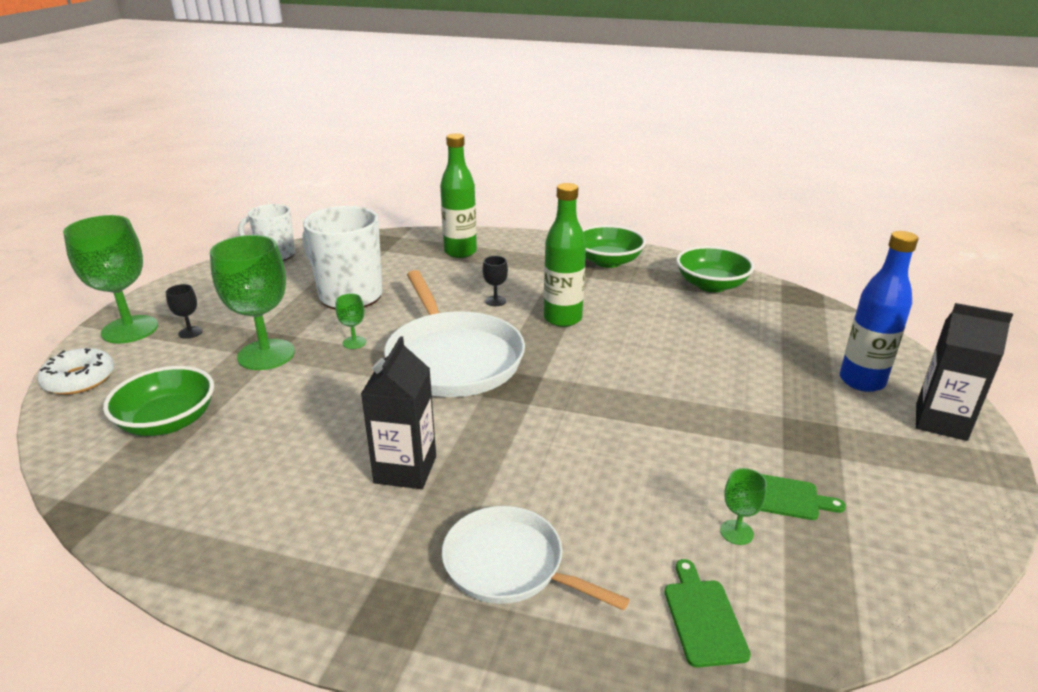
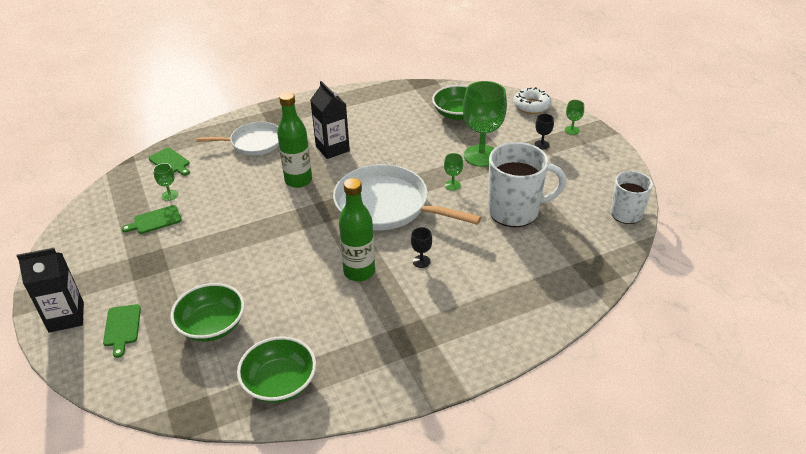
camera: 140 degrees right, 10 degrees up
(130, 329) = (571, 130): green goblet -> green goblet, size x0.43
(460, 252) = (519, 297): green bottle -> green bottle (298, 180)
(608, 261) = (393, 363): green bowl -> green bowl (212, 325)
(861, 381) = (122, 327): blue bottle -> green cutting board

